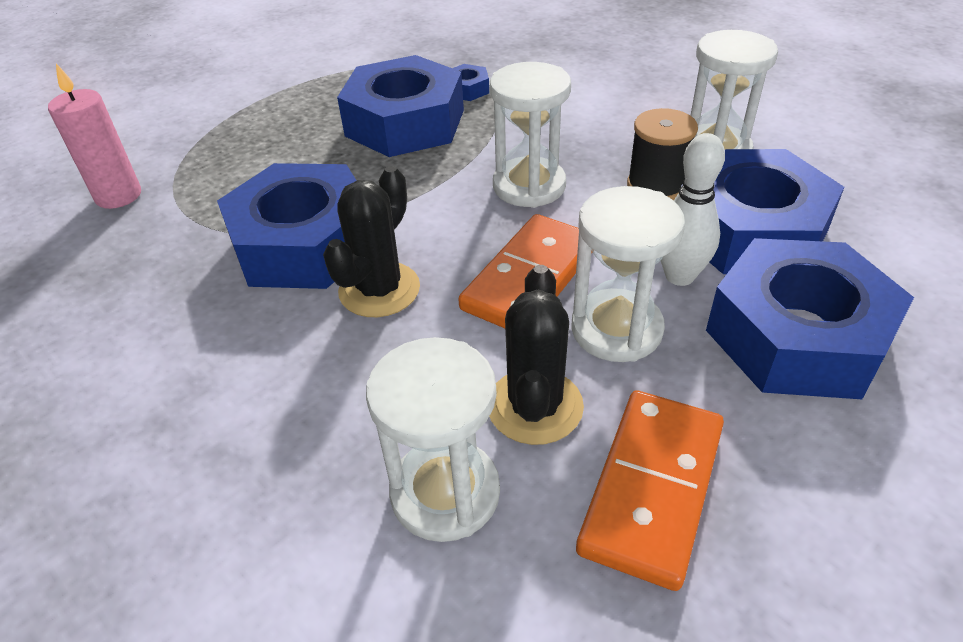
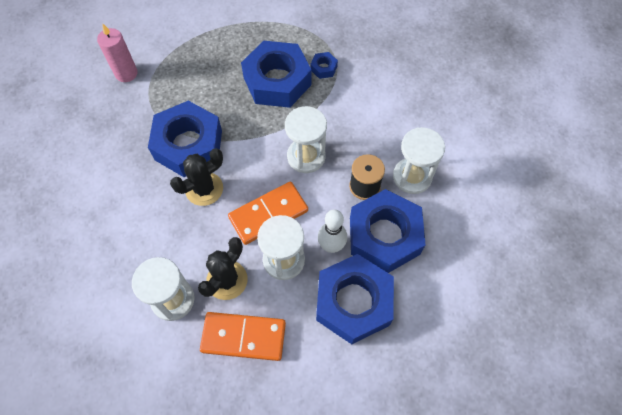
camera: 25 degrees right, 20 degrees up
(652, 488) = (243, 337): orange domino -> orange domino turned 45 degrees clockwise

